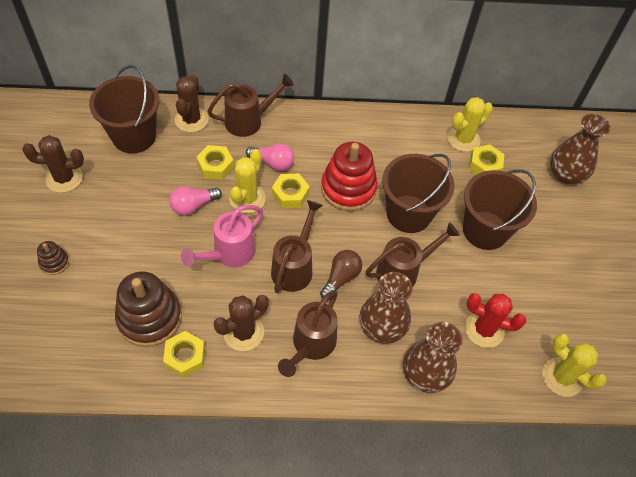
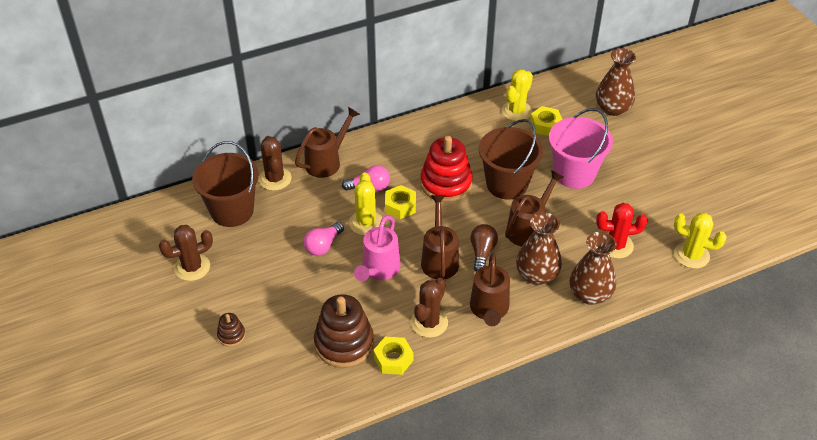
camera: 20 degrees left, 10 degrees down
(215, 166) = (321, 208): yellow nut -> none
(485, 230) = (574, 173): brown bucket -> pink bucket

